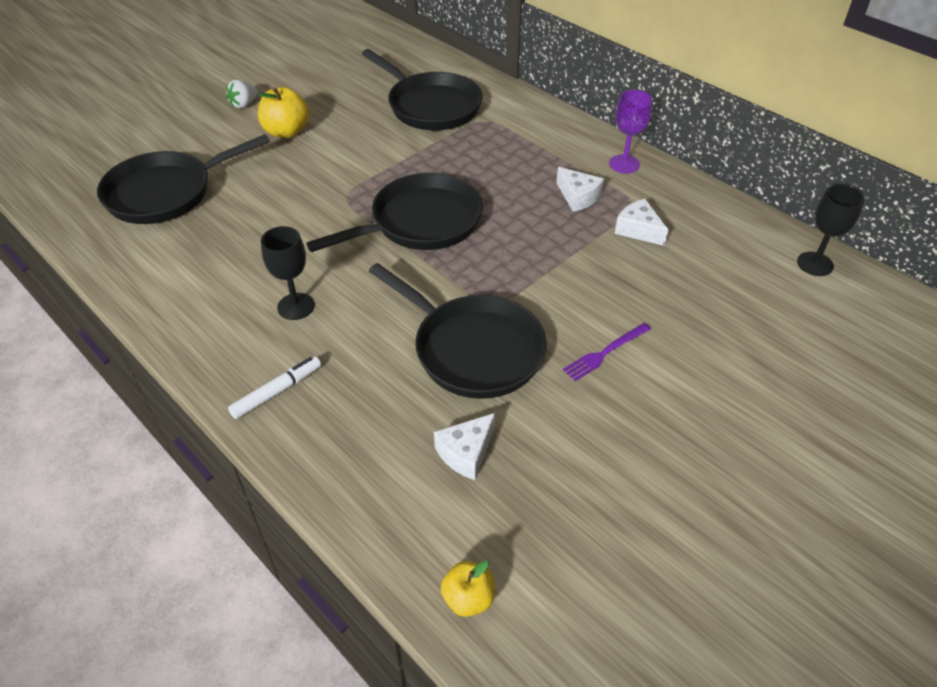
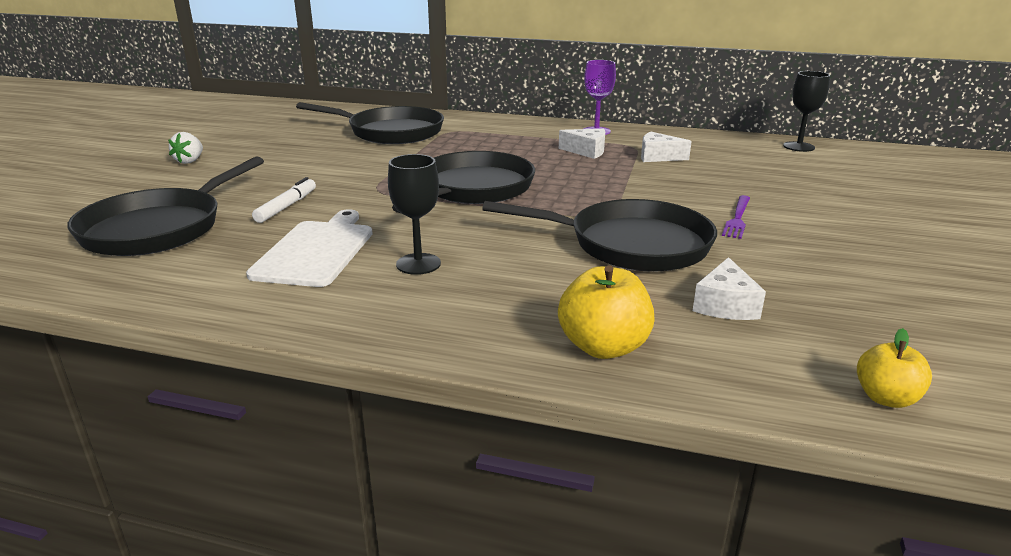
camera: 30 degrees left, 20 degrees down
(242, 262) = (316, 251): none -> white cutting board
(277, 391) = (479, 324): white marker -> white marker (286, 206)
(286, 132) = (260, 167): yellow apple -> yellow apple (603, 347)

